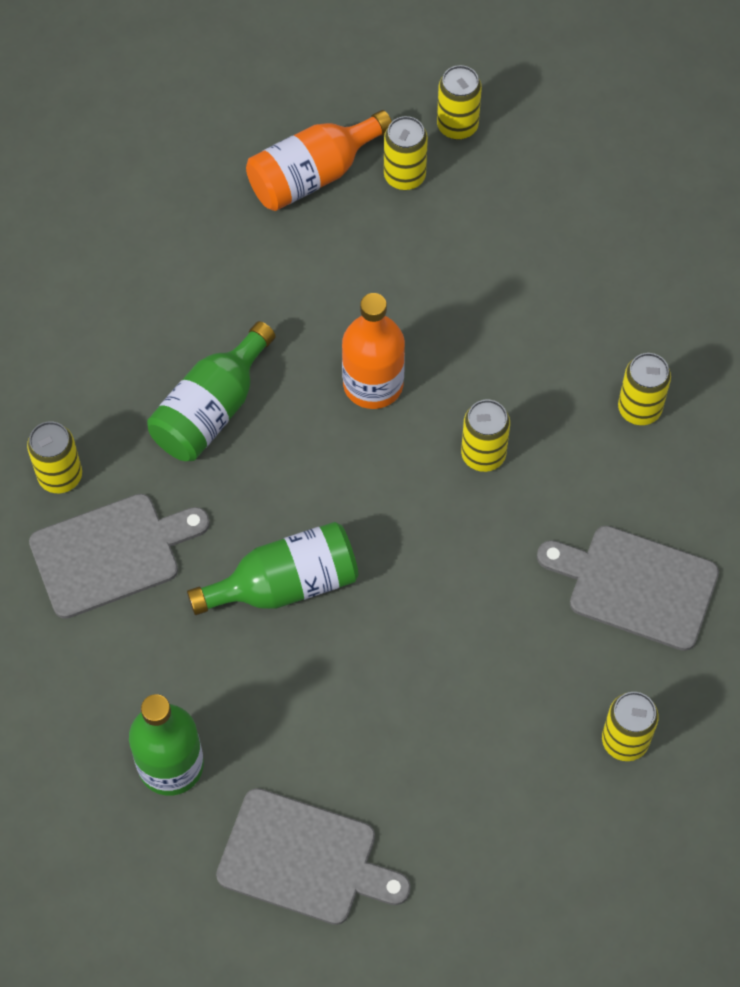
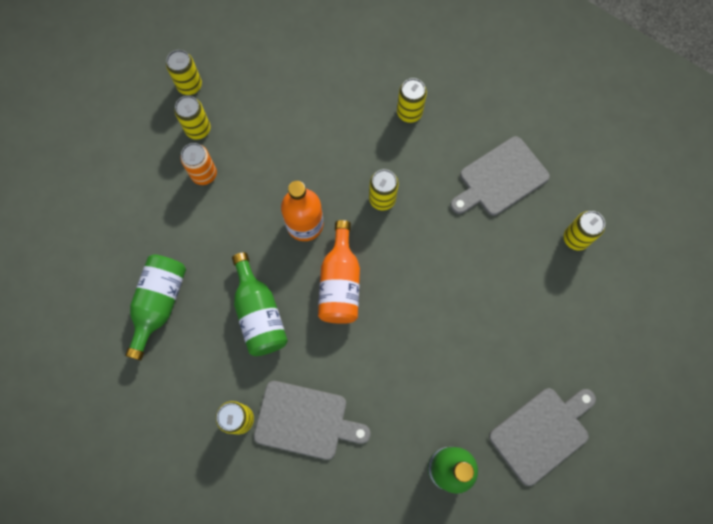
camera: 55 degrees left, 10 degrees up
(112, 554) = (305, 421): grey cutting board -> grey cutting board turned 90 degrees clockwise
(285, 584) = (386, 342): green bottle -> green bottle (159, 304)
(313, 175) = (161, 172): orange bottle -> orange bottle (340, 283)
(348, 224) = (204, 174): none -> orange can

